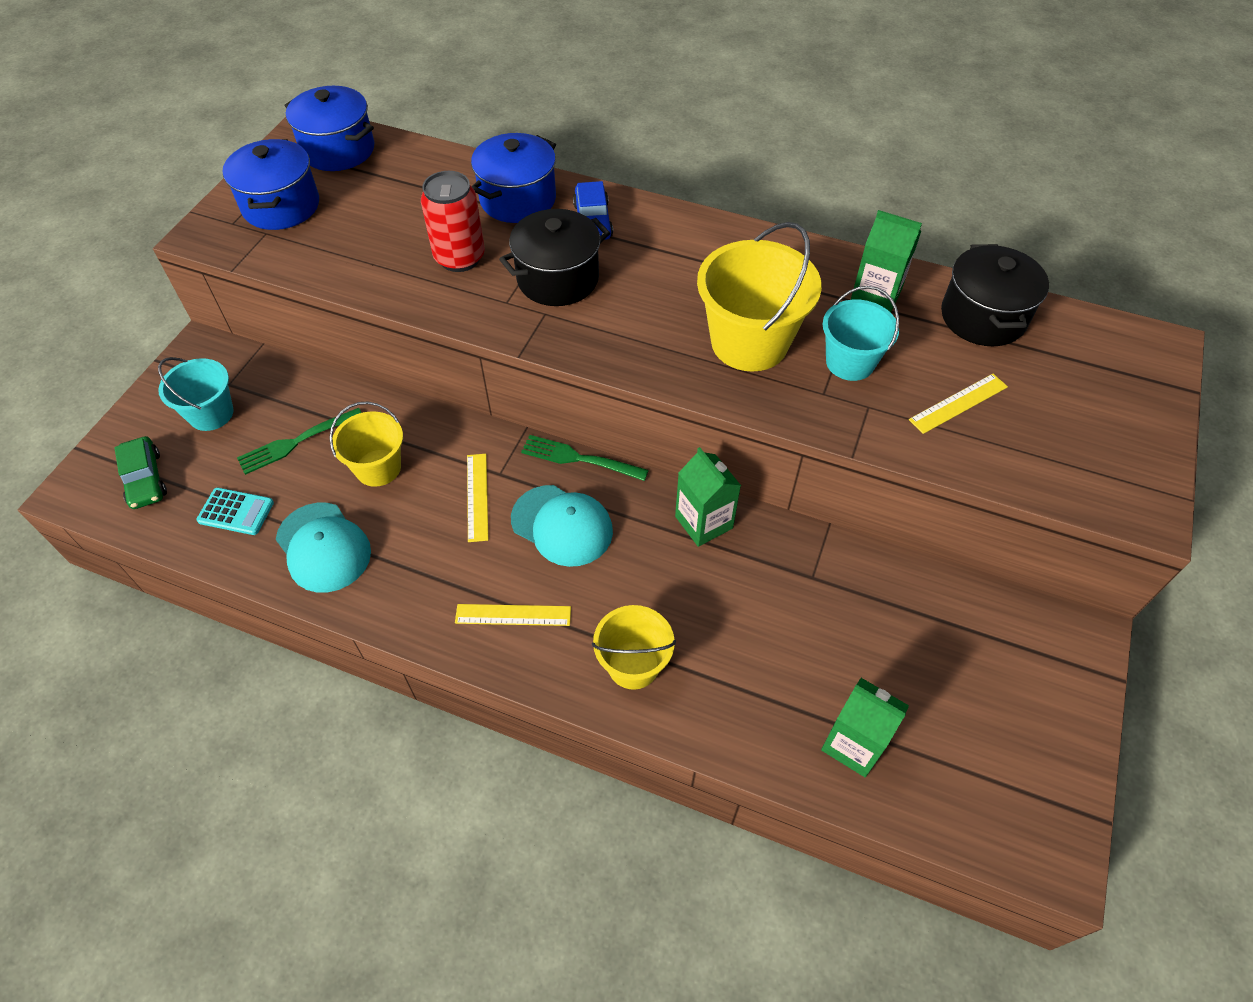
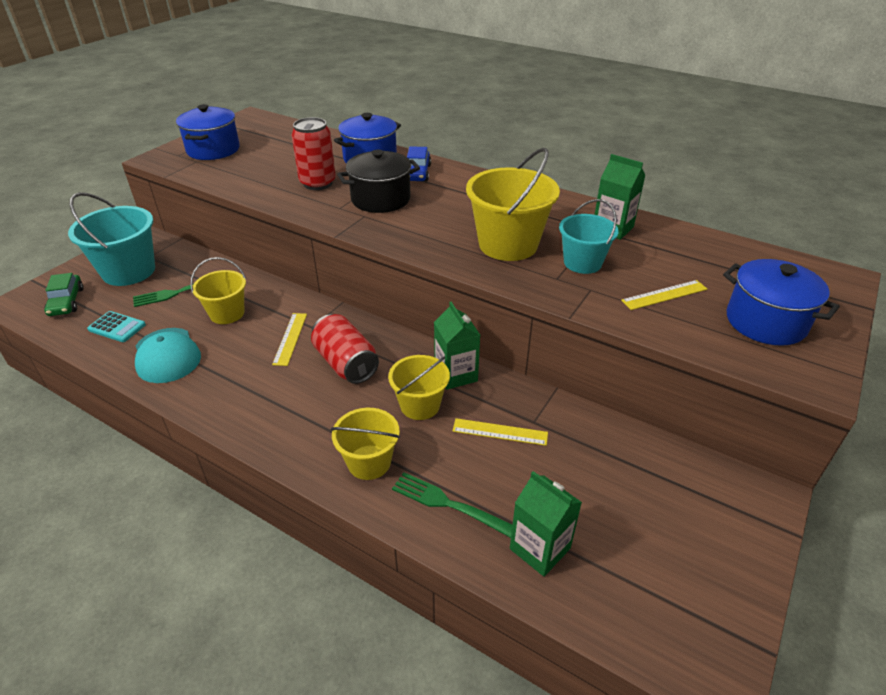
camera: 10 degrees right, 15 degrees down
(211, 413) = (129, 271): turquoise bucket -> turquoise bucket, size x1.62
(338, 150) = (263, 127): blue pot -> blue pot (765, 322)
(513, 615) = (287, 415): yellow ruler -> yellow ruler (500, 432)
(562, 525) = (346, 363): turquoise cap -> red can
(579, 458) = (373, 324): green fork -> green fork (448, 504)
(671, 574) = (420, 405): none -> yellow bucket
(983, 317) = (695, 247): black pot -> none

